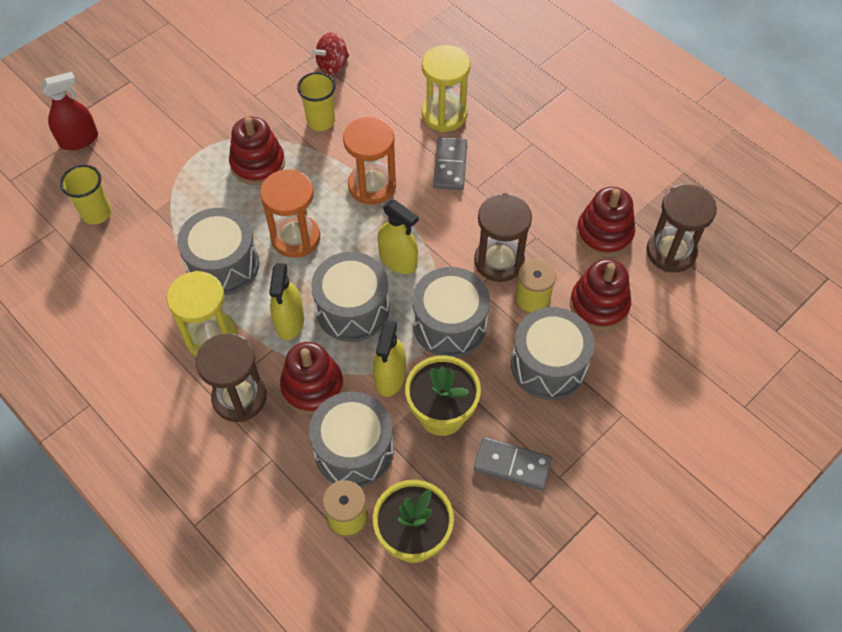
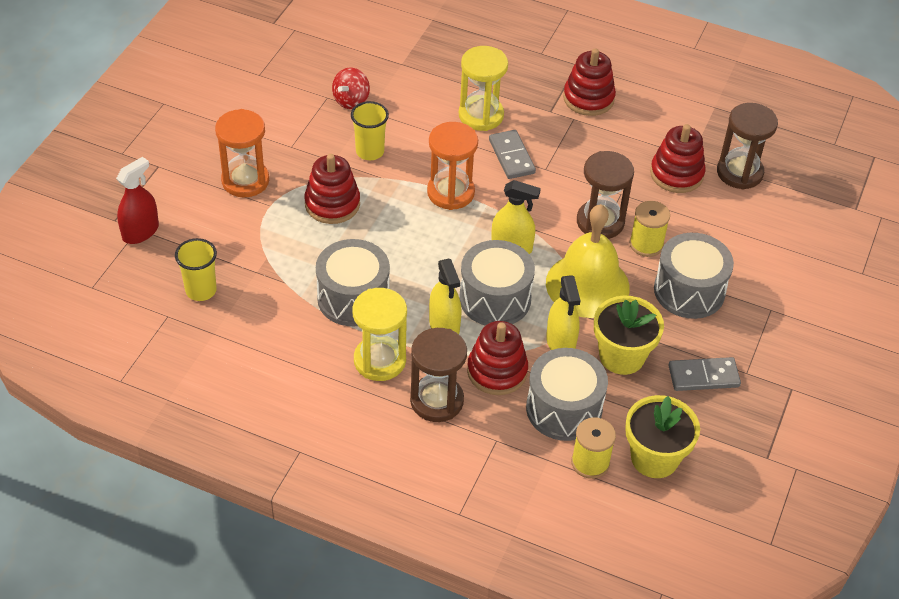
camera: 25 degrees left, 10 degrees down
(295, 237) = (406, 255): orange hourglass -> orange hourglass (245, 181)
(449, 324) = (587, 285): grey drum -> yellow bell
(599, 305) = (704, 231): red stacking toy -> red stacking toy (588, 98)

